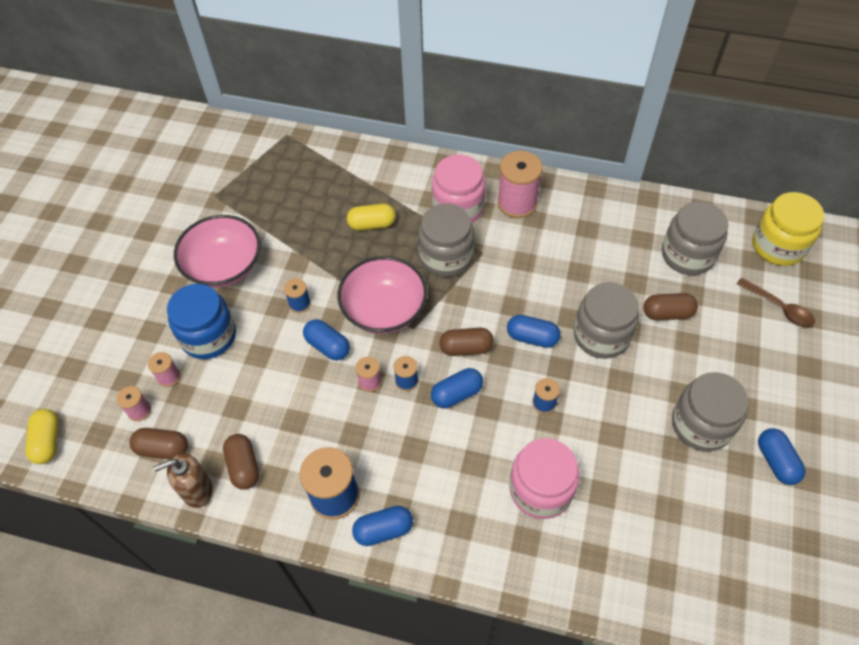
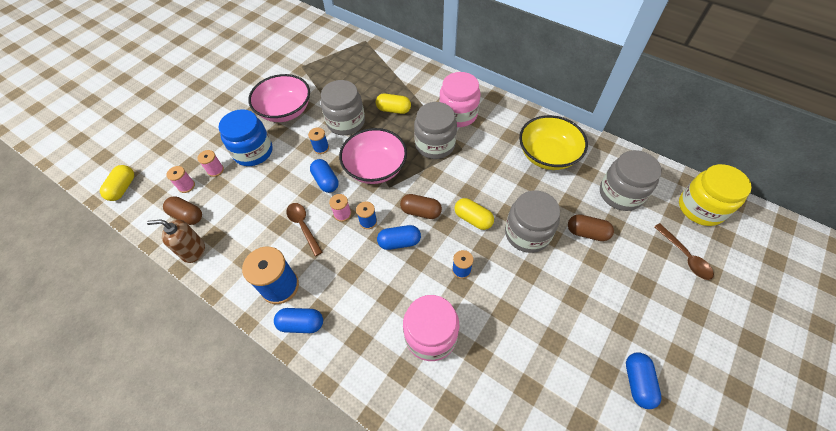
camera: 20 degrees right, 0 degrees up
(244, 466) = (231, 244): brown capsule -> none
(327, 413) = (303, 226): none -> brown spoon
(517, 203) = (502, 122): pink spool -> none
(532, 337) = (473, 219): blue capsule -> yellow capsule
(588, 231) = (547, 155): none -> yellow bowl
(701, 424) = (582, 329): grey jar -> grey jar (346, 122)

